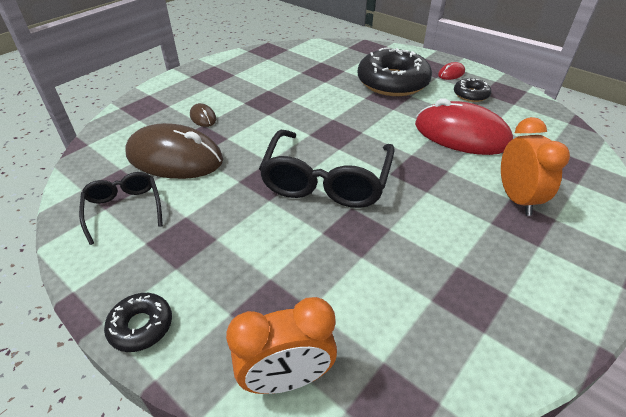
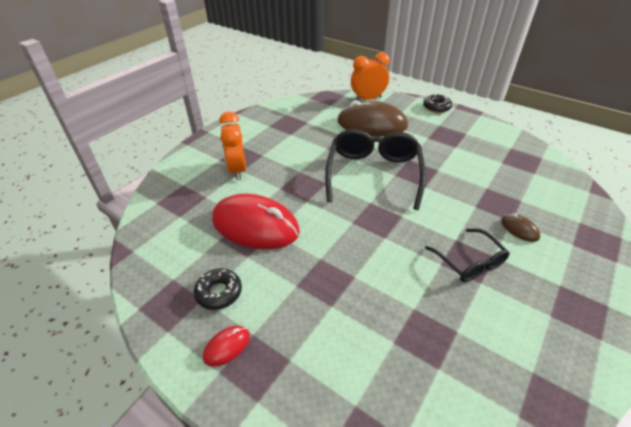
camera: 175 degrees right, 0 degrees up
(124, 209) = (498, 148): black glasses -> black glasses (469, 262)
(175, 158) = (502, 184): brown mouse -> brown mouse (371, 124)
(392, 82) = (319, 313): black donut -> none

